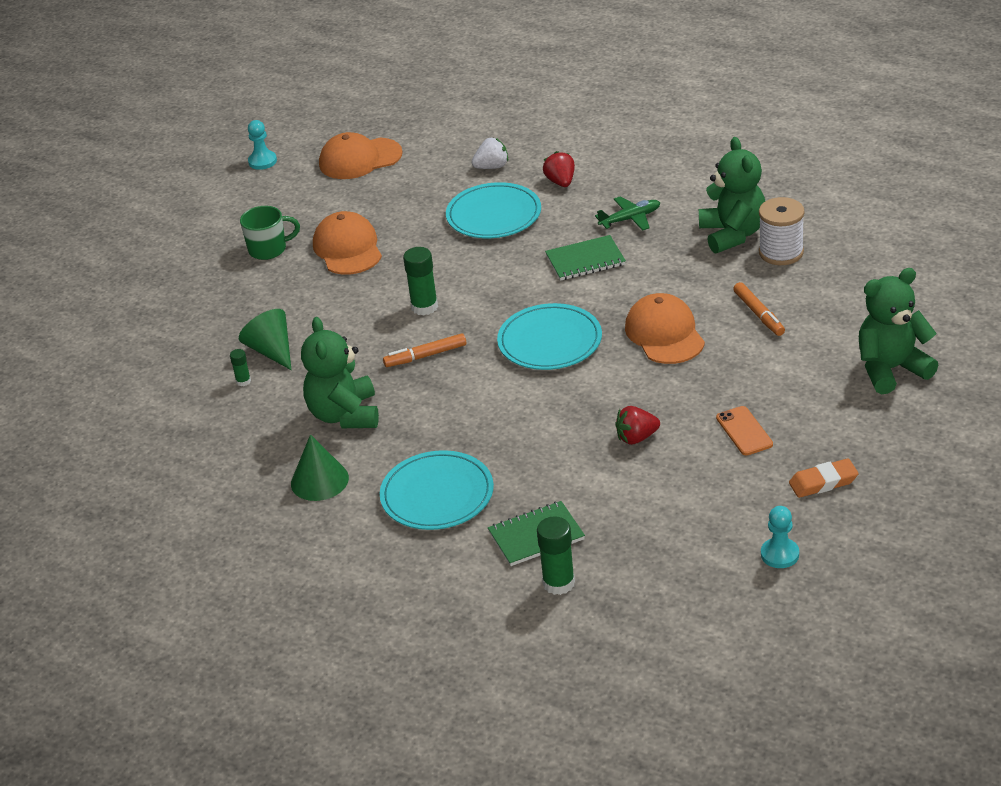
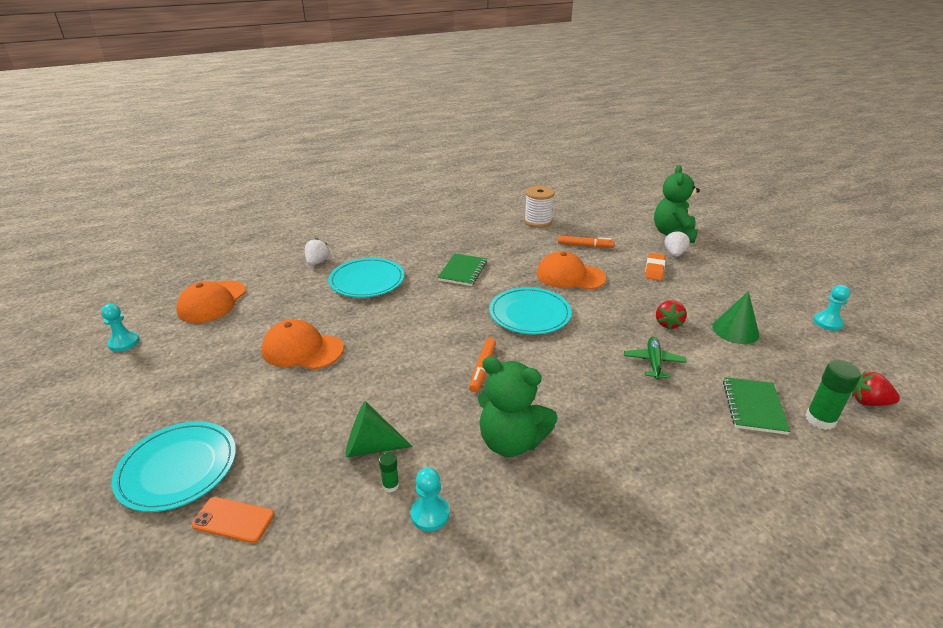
camera: 60 degrees left, 5 degrees down
(234, 412) = (430, 514): none -> turquoise pawn
(269, 249) = (235, 387): green mug -> none
(319, 480) = (591, 498): green cone -> green cone (735, 330)
(424, 307) = (424, 345): green glue stick -> none
(437, 495) = (666, 435): turquoise plate -> turquoise plate (178, 468)
(561, 182) = (373, 249): red strawberry -> red strawberry (868, 402)
(630, 219) = (444, 244): green plane -> green plane (653, 362)
(732, 234) = (503, 226): green teddy bear -> none
(744, 431) = (692, 288): orange phone -> orange phone (233, 520)
(823, 482) = (762, 285): orange eraser -> orange eraser (654, 269)
(826, 389) = (674, 254): none -> white strawberry

